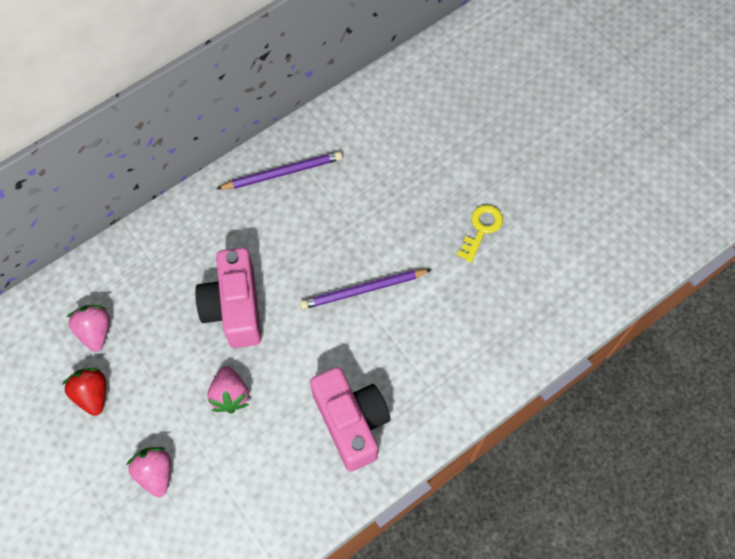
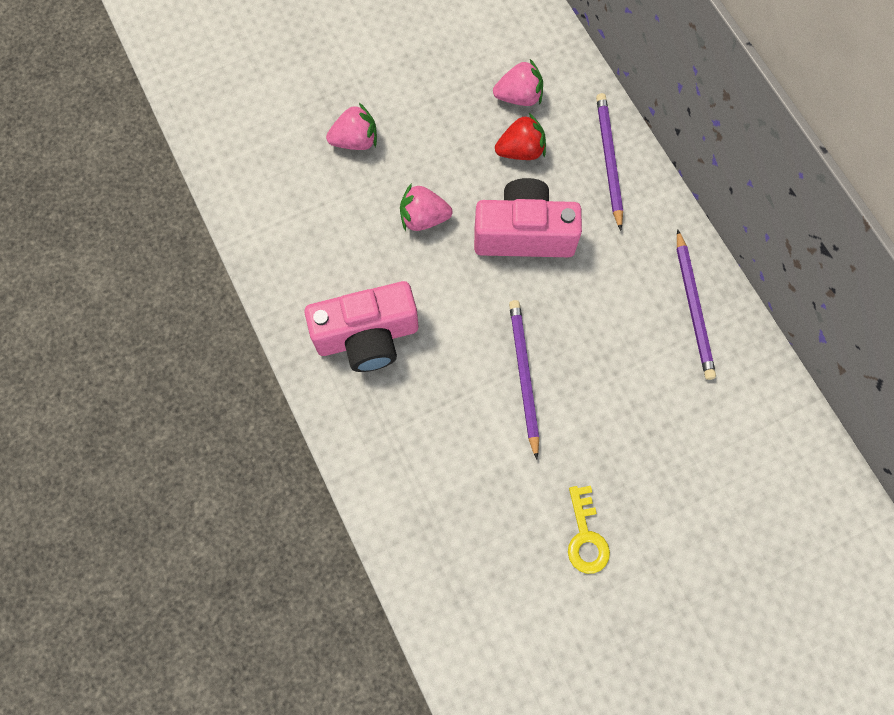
camera: 100 degrees right, 5 degrees up
(92, 394) = (450, 90): red strawberry -> red strawberry (521, 150)
(155, 249) = (608, 160): none -> purple pencil
(481, 229) = (586, 536): yellow key -> yellow key turned 45 degrees clockwise

